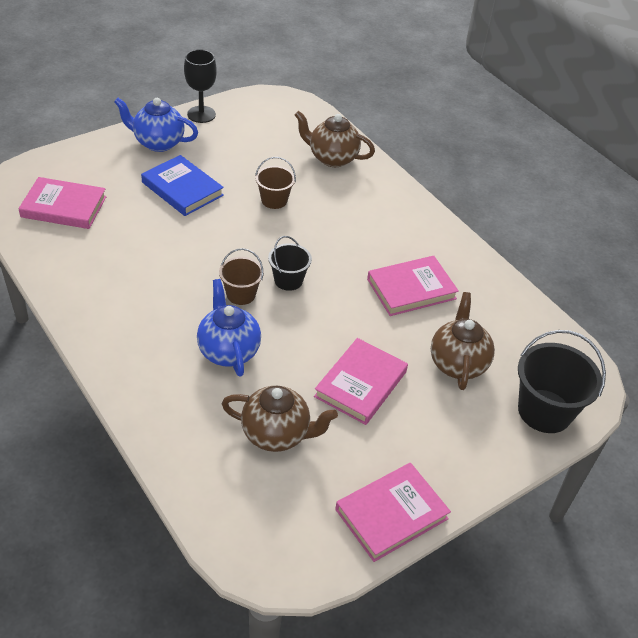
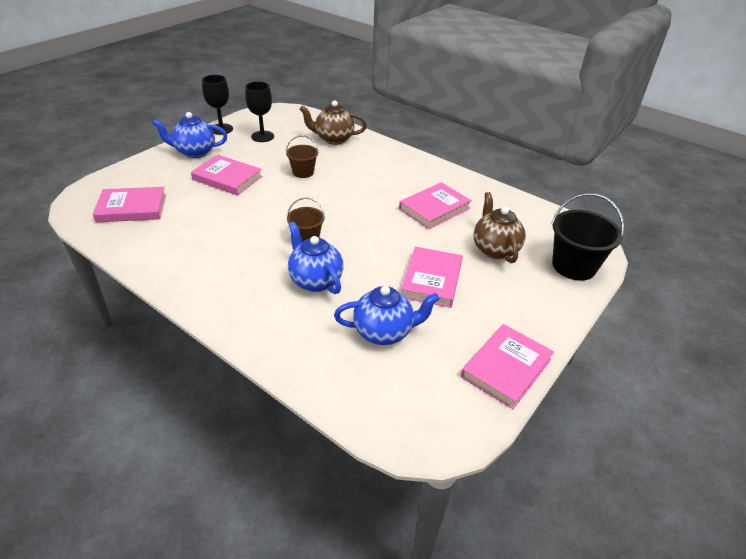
camera: 15 degrees left, 5 degrees down
(182, 189) = (227, 178): blue book -> pink book
(246, 136) = (262, 136): none -> black goblet
(276, 434) = (384, 332): brown teapot -> blue teapot
(288, 280) = (339, 221): black bucket -> none

